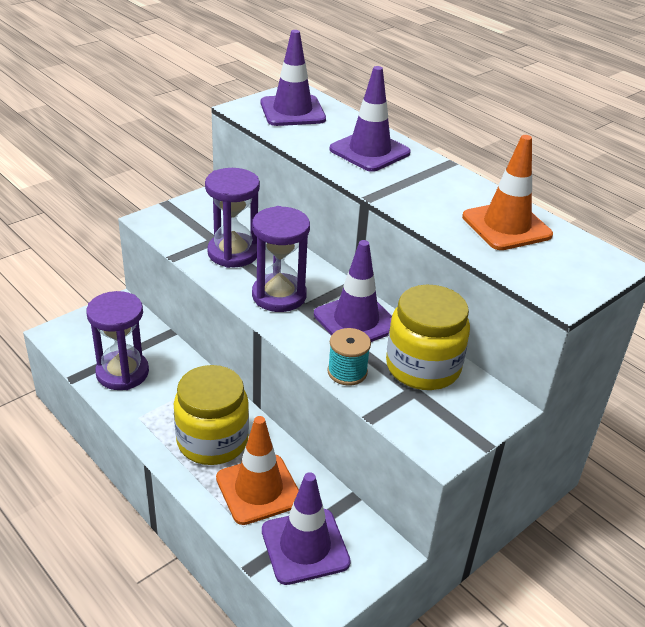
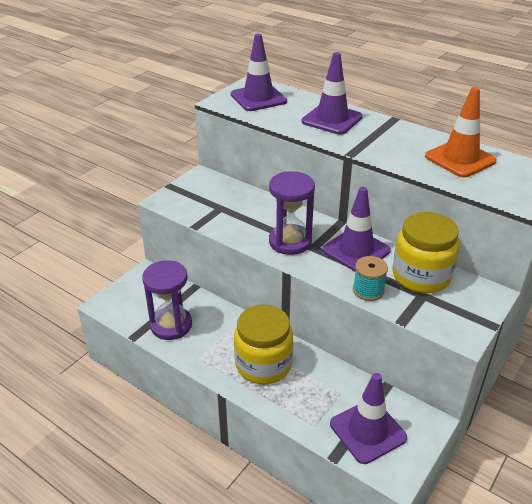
camera: 10 degrees left, 0 degrees up
(233, 253) = (240, 215): purple hourglass -> none
(258, 489) = (314, 394): orange traffic cone -> none

